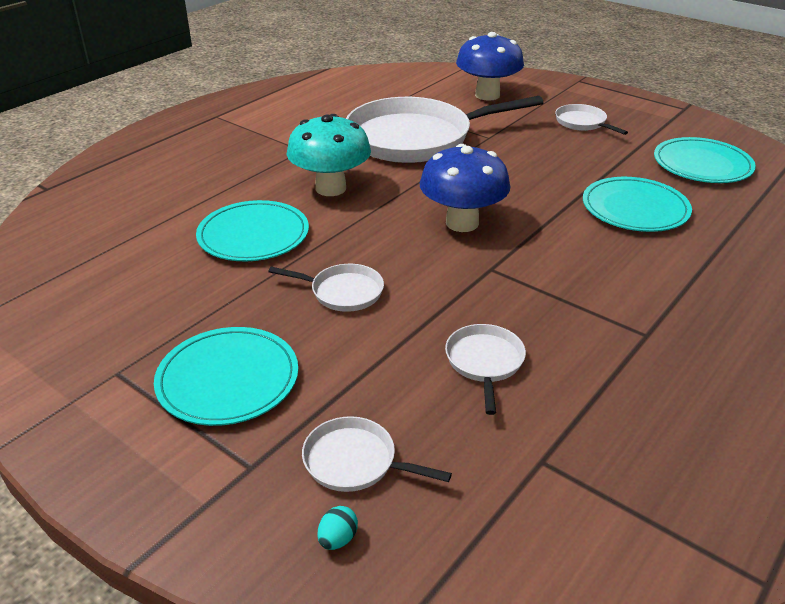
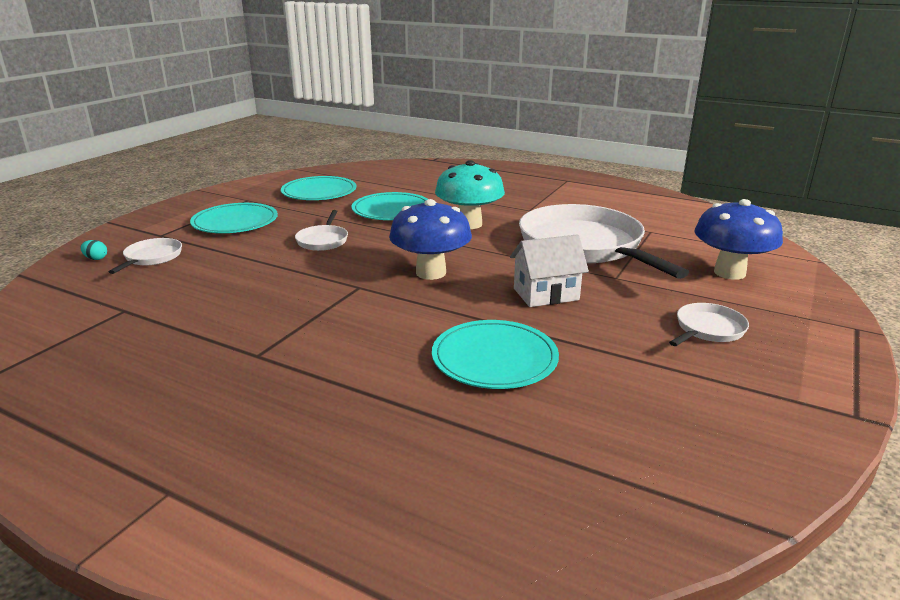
camera: 80 degrees right, 10 degrees down
(484, 362) = (233, 289): white pan -> none
(519, 171) = (546, 294): none -> white house
(702, 164) = (650, 417): turquoise plate -> turquoise plate (319, 192)

